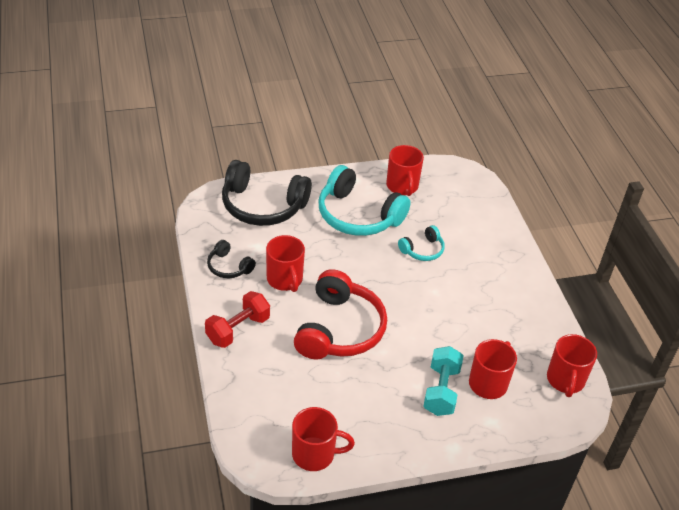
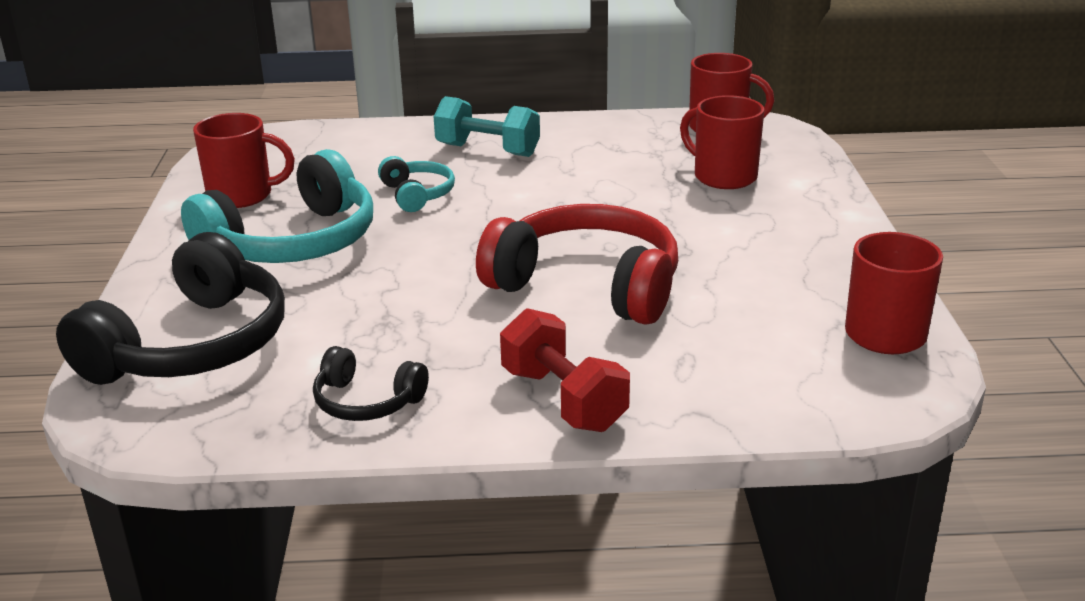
camera: 75 degrees left, 15 degrees down
(229, 267) = (366, 402): black headphones -> black headphones turned 60 degrees clockwise
(285, 280) = (436, 333): red mug -> none
(441, 391) = (738, 212): turquoise dumbbell -> turquoise dumbbell (487, 150)

